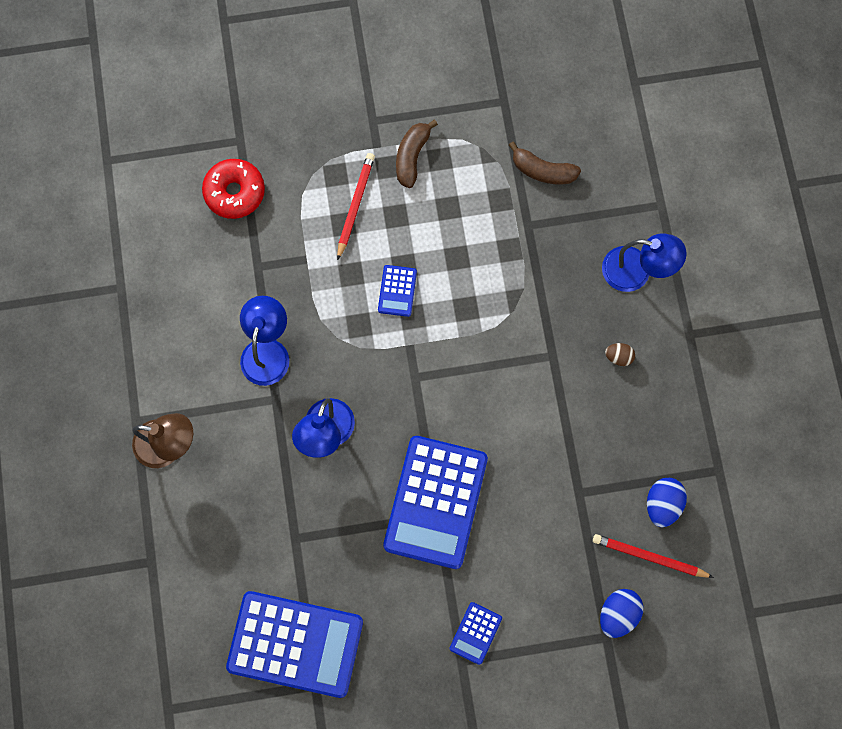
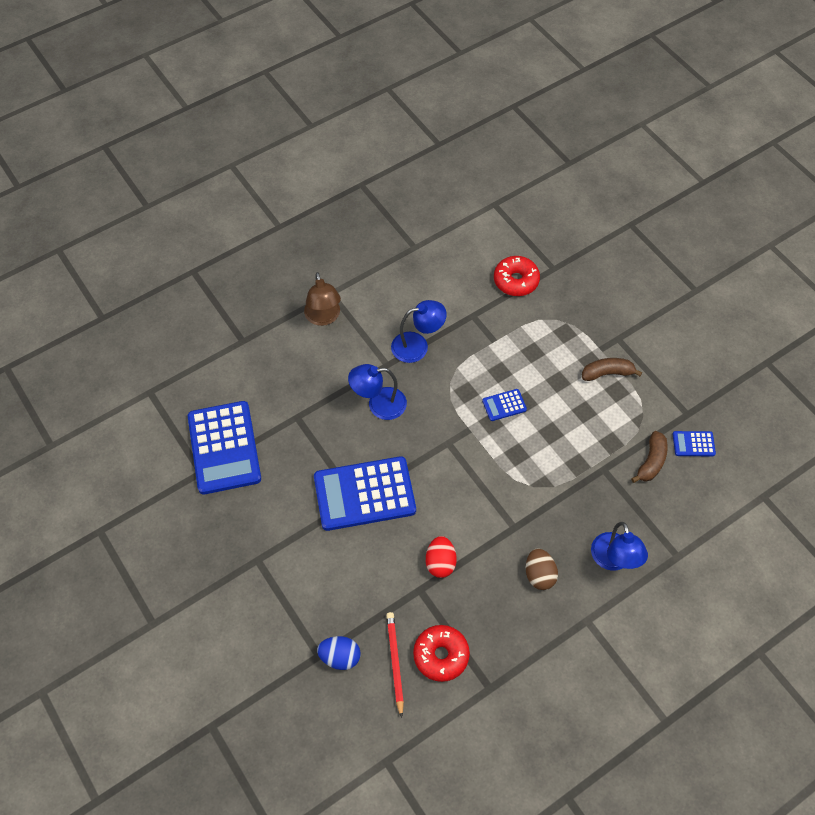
camera: 65 degrees right, 15 degrees down
(355, 205) = (550, 353): red pencil -> none
(475, 633) = (281, 560): blue calculator -> blue calculator (693, 444)
(542, 171) = (651, 461): brown banana -> brown banana turned 150 degrees counterclockwise
(557, 455) = (440, 562): none -> red egg
(618, 357) = (539, 575): brown egg -> brown egg, size x1.63
(662, 504) = (441, 655): blue egg -> red donut

